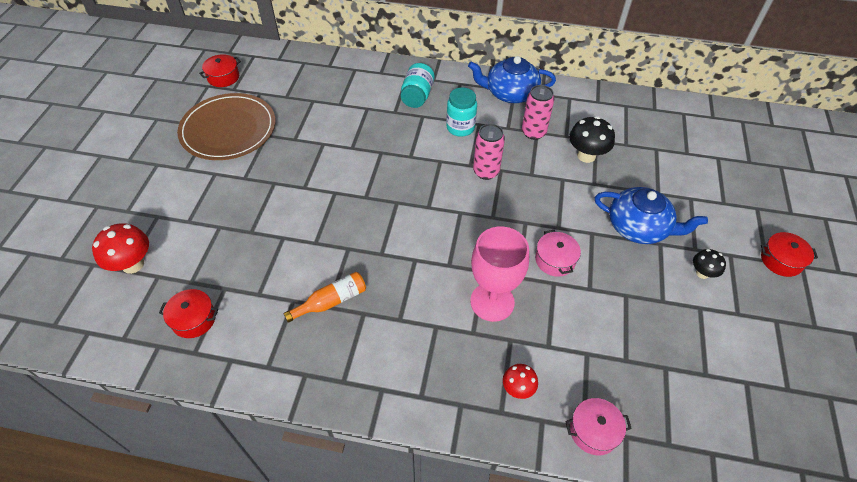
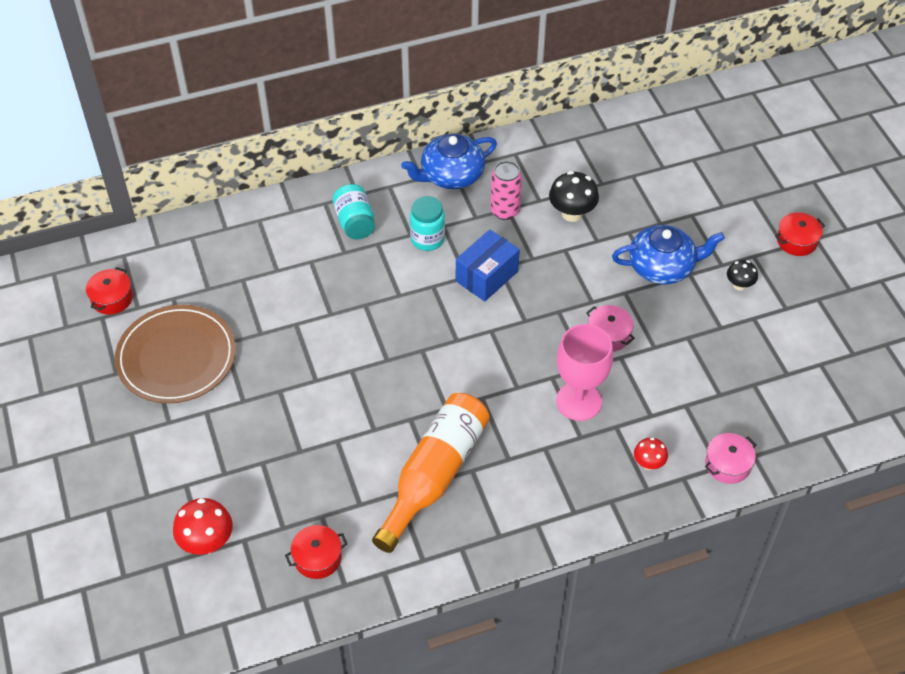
camera: 30 degrees left, 0 degrees up
(331, 301) = (434, 475): orange bottle -> orange bottle, size x2.02
(486, 171) = (487, 276): pink can -> blue box

